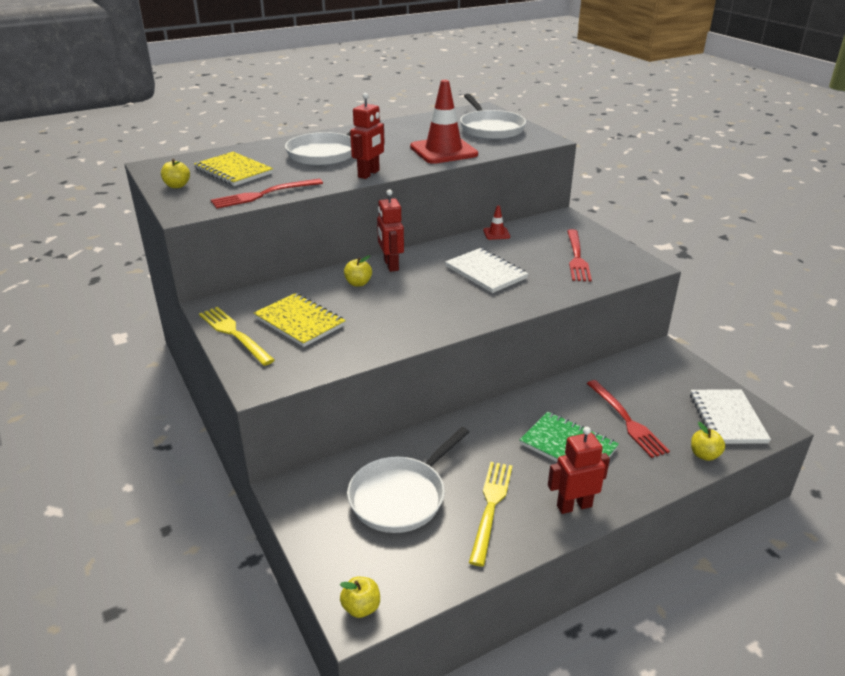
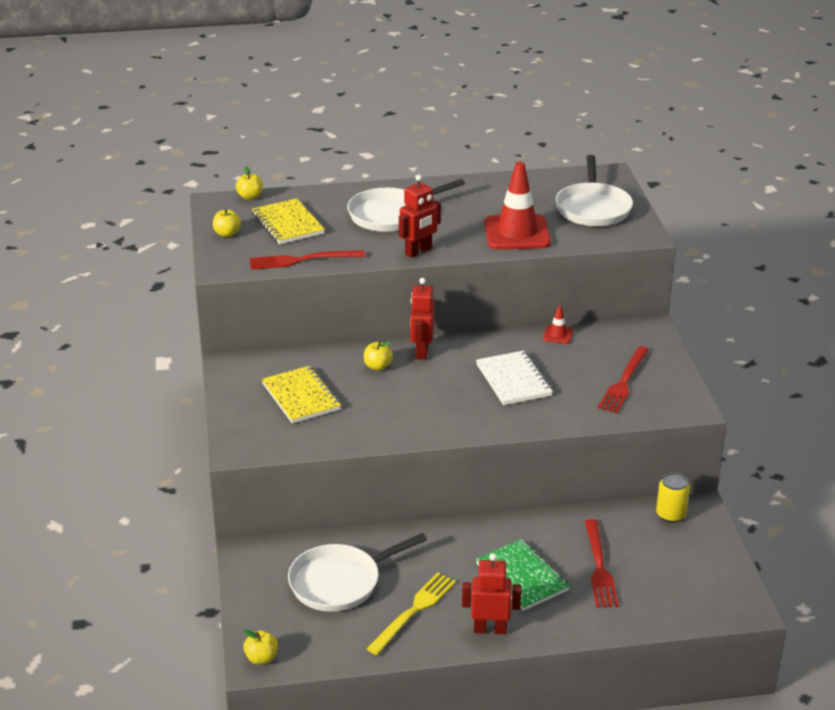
camera: 20 degrees right, 0 degrees up
(234, 334) = (237, 396): yellow fork -> none
(649, 362) = (670, 514): none -> yellow can
(704, 455) = (652, 618): yellow apple -> yellow apple (250, 197)
(727, 418) = (706, 590): white notebook -> none

